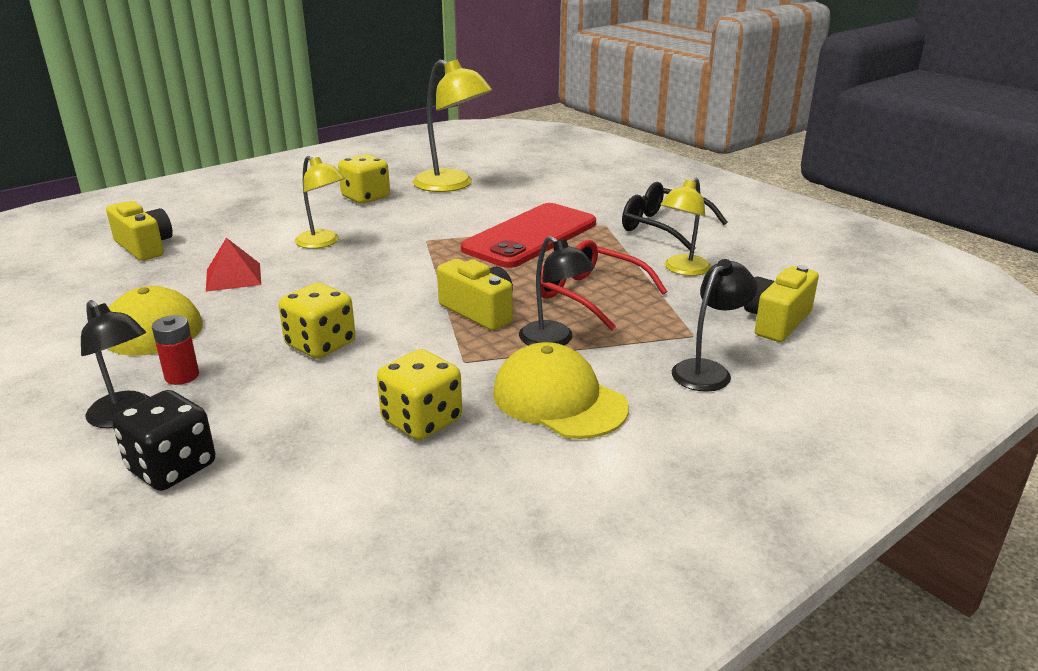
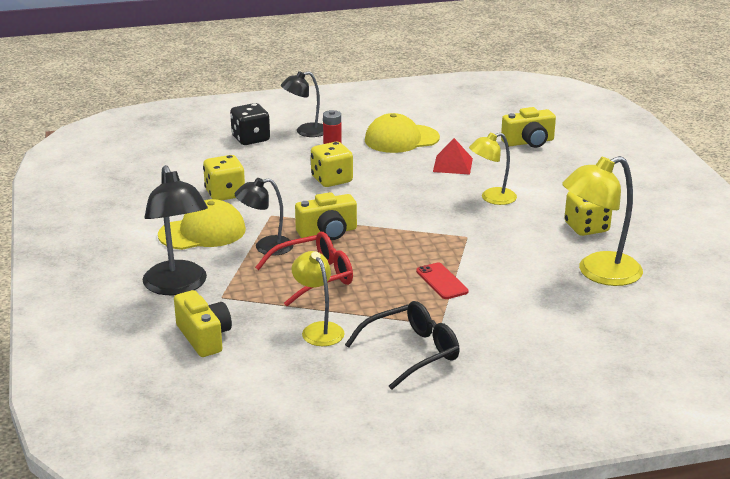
camera: 115 degrees right, 0 degrees up
(530, 236) = (442, 281): red phone -> red phone, size x0.46
(708, 370) = (178, 286): black lamp -> black lamp, size x1.61

